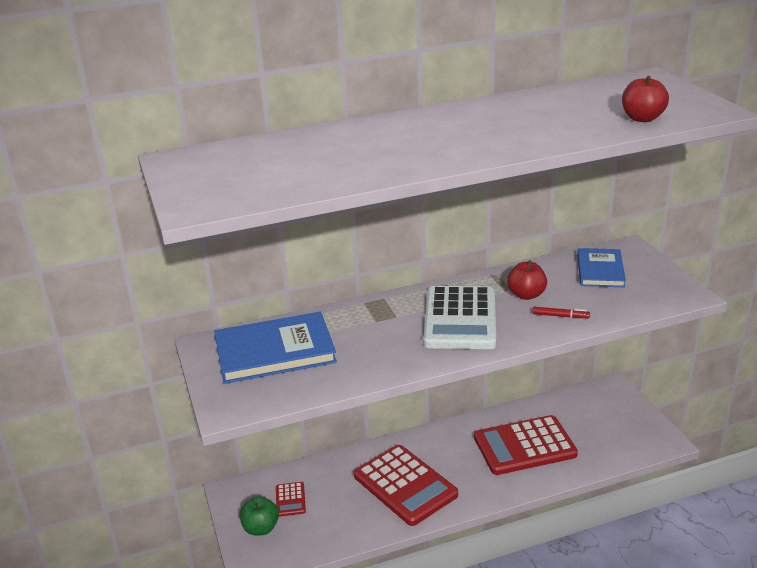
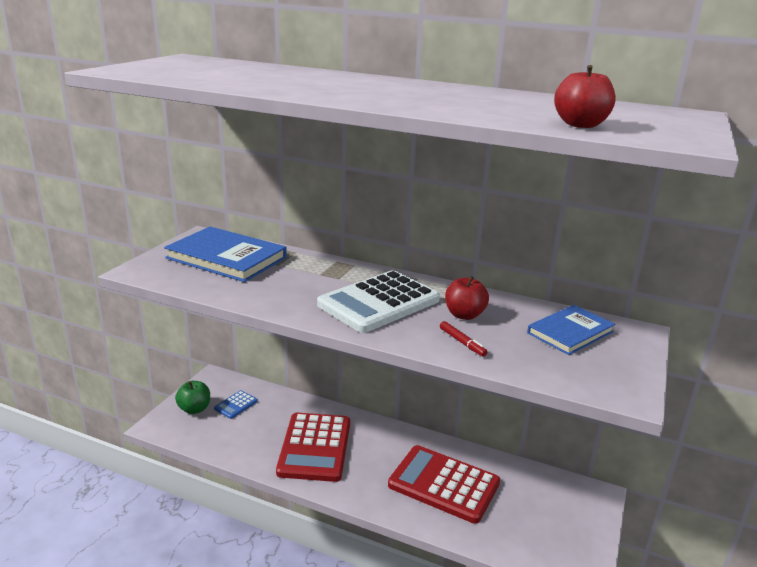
camera: 40 degrees right, 5 degrees down
(290, 499) = (236, 405): red calculator -> blue calculator

